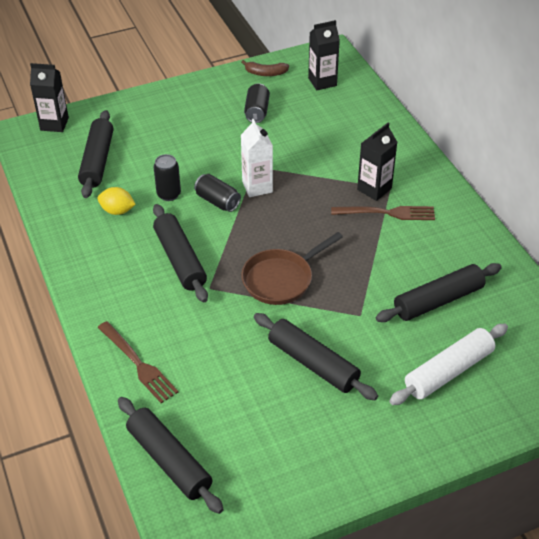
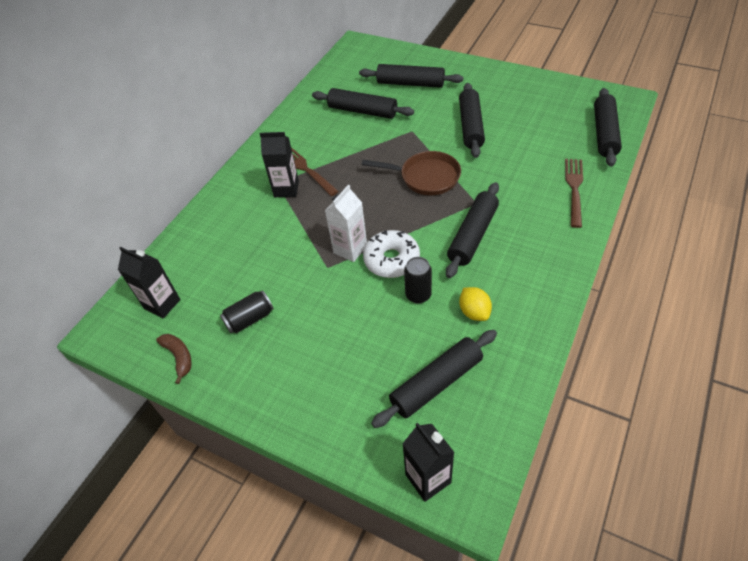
camera: 125 degrees left, 5 degrees up
(217, 201) = (391, 260): black can -> white donut
(448, 371) = (410, 83): white rolling pin -> black rolling pin

